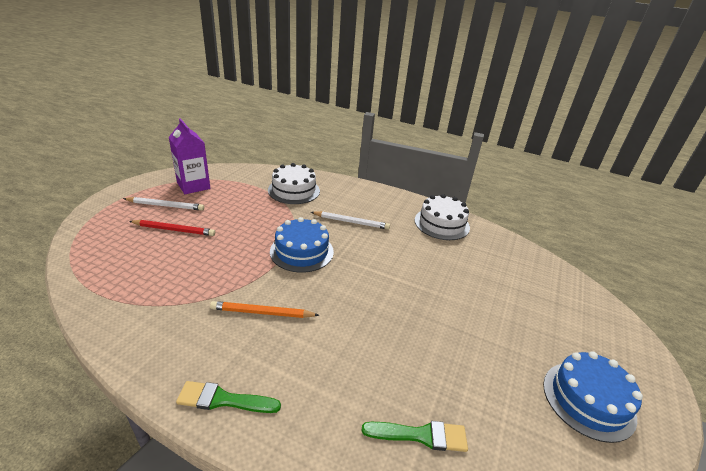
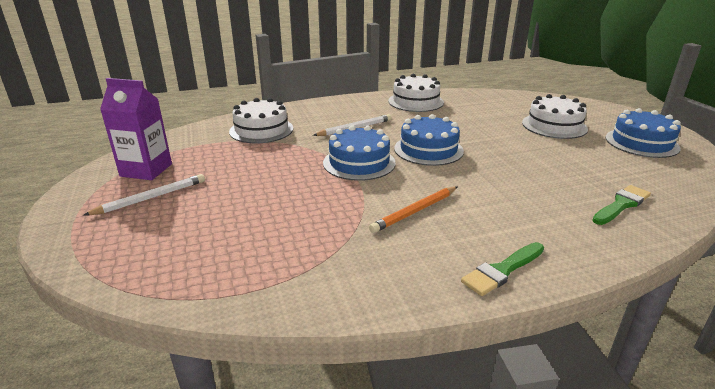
camera: 40 degrees left, 5 degrees down
(174, 230) = (208, 208): red pencil -> none
(367, 271) = (428, 149): none -> blue cake
(524, 319) = (554, 126): none -> white cake

